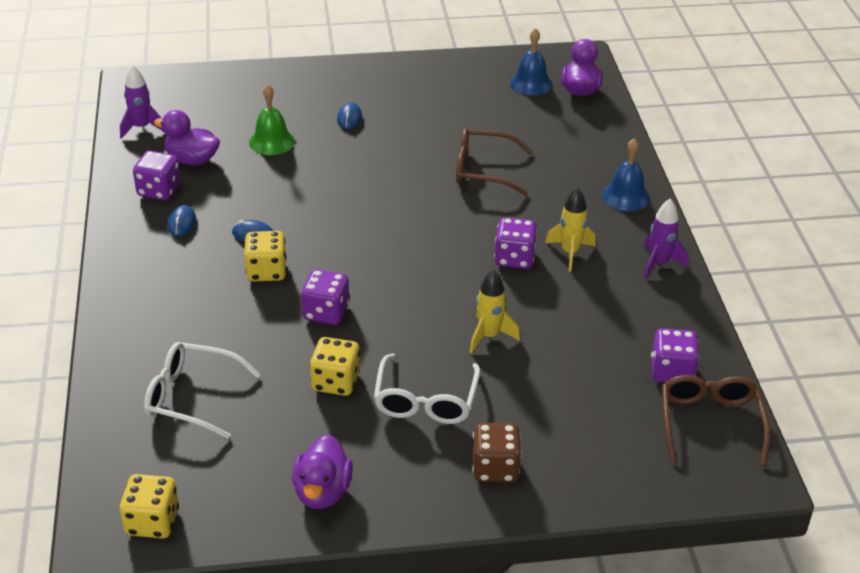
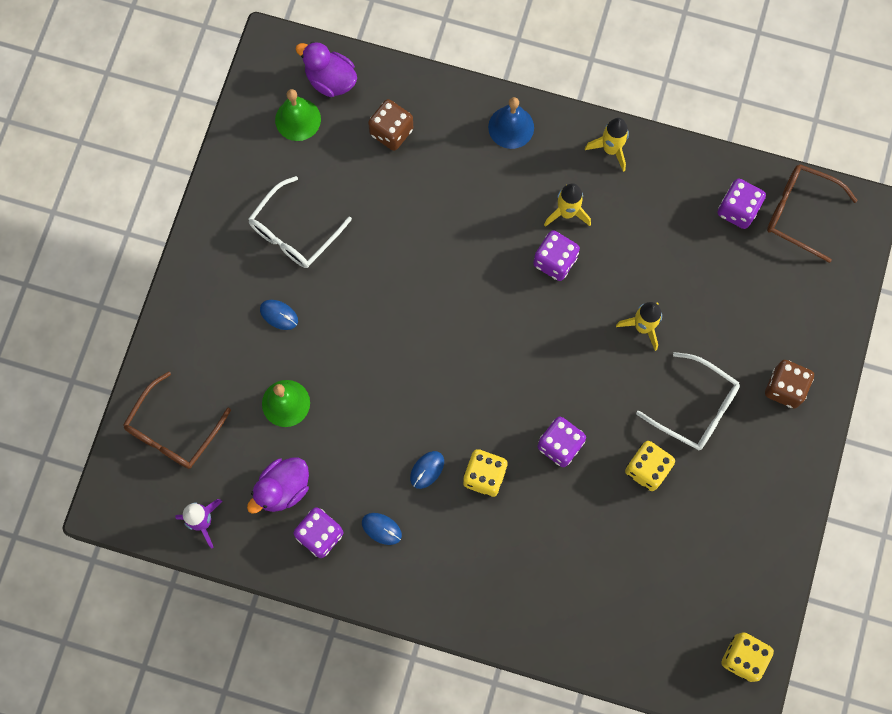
camera: 65 degrees left, 35 degrees up
(192, 397) = (619, 589): white glasses -> white glasses (294, 232)
(322, 492) = (760, 522): purple duck -> none
(483, 170) = (419, 229): brown glasses -> brown glasses (173, 430)
(531, 83) = (298, 119): blue bell -> green bell
(561, 132) = (391, 132): none -> brown dice
(659, 264) = (610, 149): purple rocket -> yellow rocket

